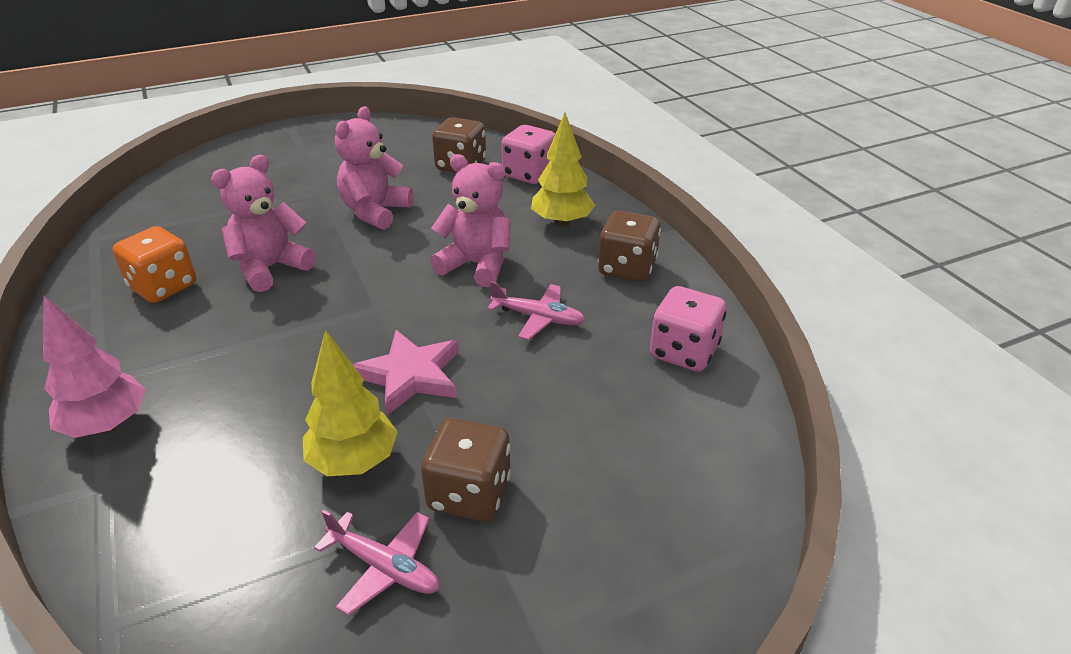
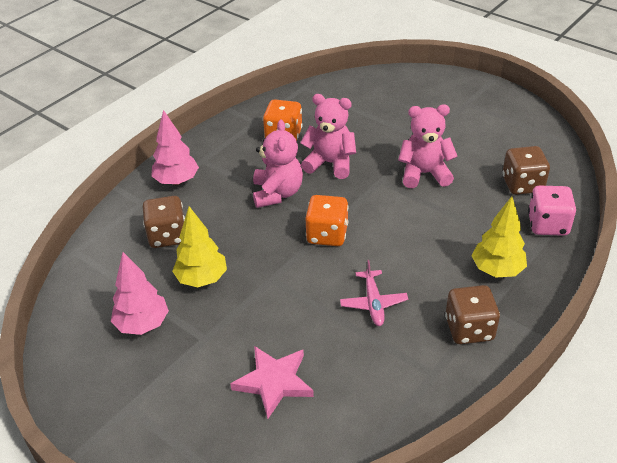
camera: 65 degrees right, 5 degrees up
(384, 567) = (143, 324): pink plane -> pink tree
(393, 314) = (327, 235): none -> orange dice
(410, 375) = (279, 269): pink star -> pink star (274, 382)
(469, 494) = (205, 336): brown dice -> brown dice (167, 236)
(477, 265) = (406, 248): pink teddy bear -> pink teddy bear (277, 193)
(683, 352) = (393, 394): pink dice -> none

